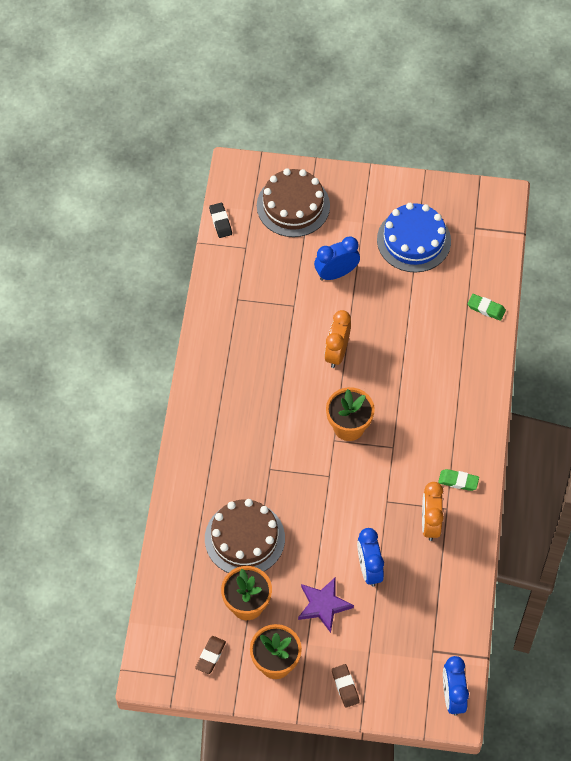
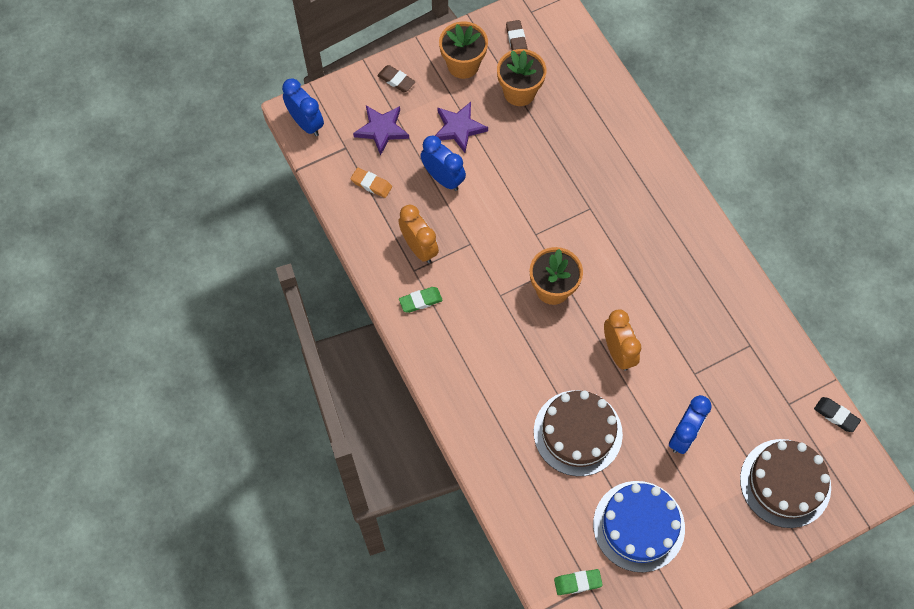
camera: 145 degrees right, 5 degrees up
(244, 538) = (563, 140): brown cake -> brown cake (577, 433)
(390, 647) = (382, 130): none -> purple star
(432, 602) = (371, 184): none -> orange eraser
(486, 308) = (513, 495): green eraser -> green eraser (577, 582)

